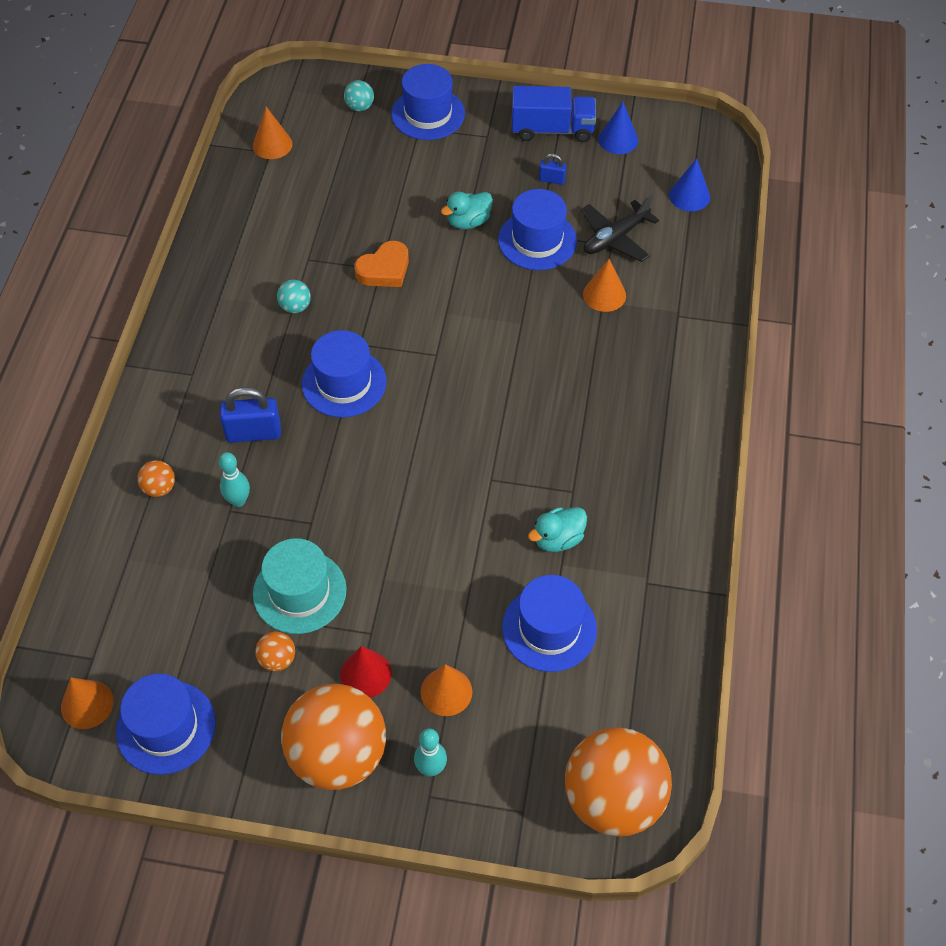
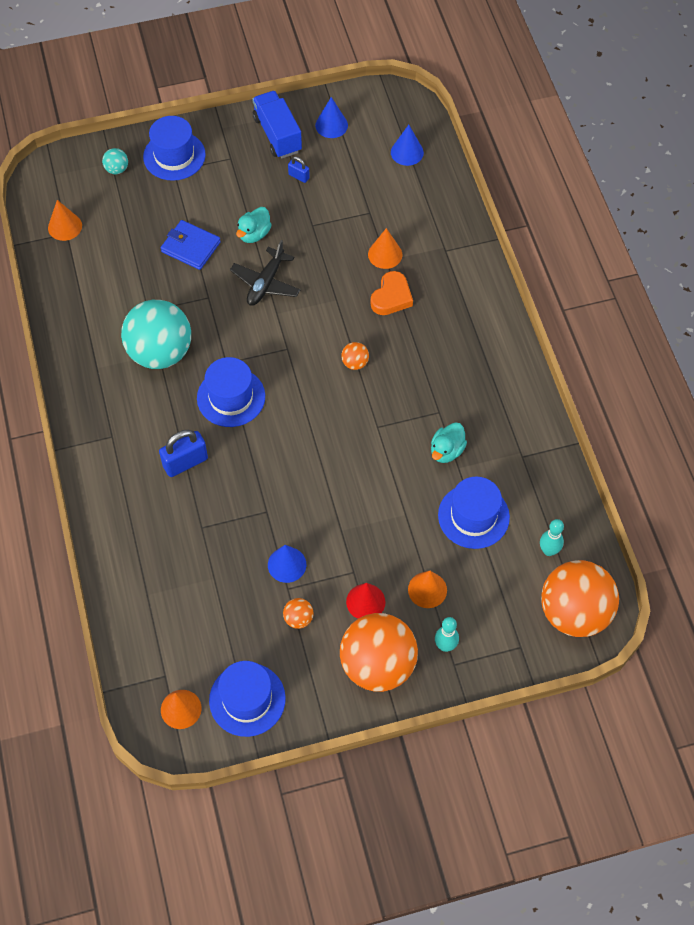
camera: 25 degrees left, 5 degrees up
(159, 488) = (139, 532): orange ball -> orange ball (355, 363)
(238, 501) = (204, 517): turquoise bowling pin -> turquoise bowling pin (548, 551)
(295, 307) = (160, 352): turquoise ball -> turquoise ball, size x2.49
(299, 592) = (287, 564): turquoise hat -> blue cone
(384, 269) = (211, 297): orange heart -> orange heart (391, 297)
(392, 211) = (191, 247): none -> blue wallet
(537, 240) = (313, 230): blue hat -> none
(552, 129) = (277, 134): blue truck -> blue truck turned 90 degrees counterclockwise
(552, 179) = (299, 176): blue padlock -> blue padlock turned 45 degrees clockwise
(615, 238) = (370, 206): black plane -> black plane (266, 283)

